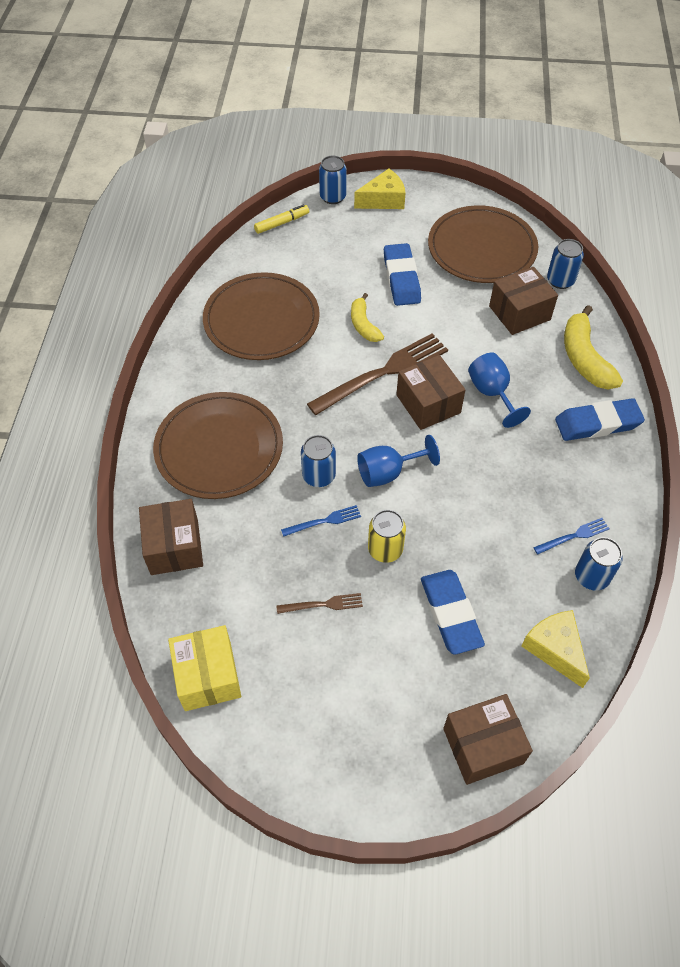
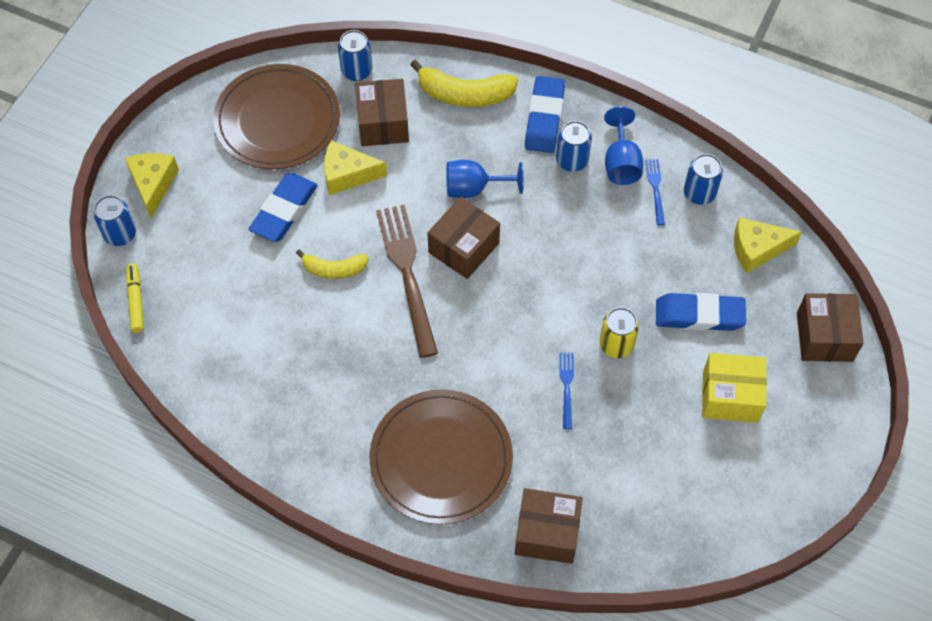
camera: 70 degrees left, 5 degrees up
(208, 676) = (697, 537): yellow box -> yellow box (730, 396)
(261, 320) = (280, 367): brown plate -> none
(319, 476) = (512, 375): blue can -> blue can (572, 160)
(323, 604) = (656, 416): brown fork -> none
(388, 473) = (532, 312): blue goblet -> blue goblet (621, 163)
(401, 278) = (284, 210): blue eraser -> blue eraser turned 75 degrees counterclockwise
(428, 404) = (463, 248): brown box -> brown box turned 45 degrees counterclockwise
(456, 306) = (348, 175): none -> yellow cheese

